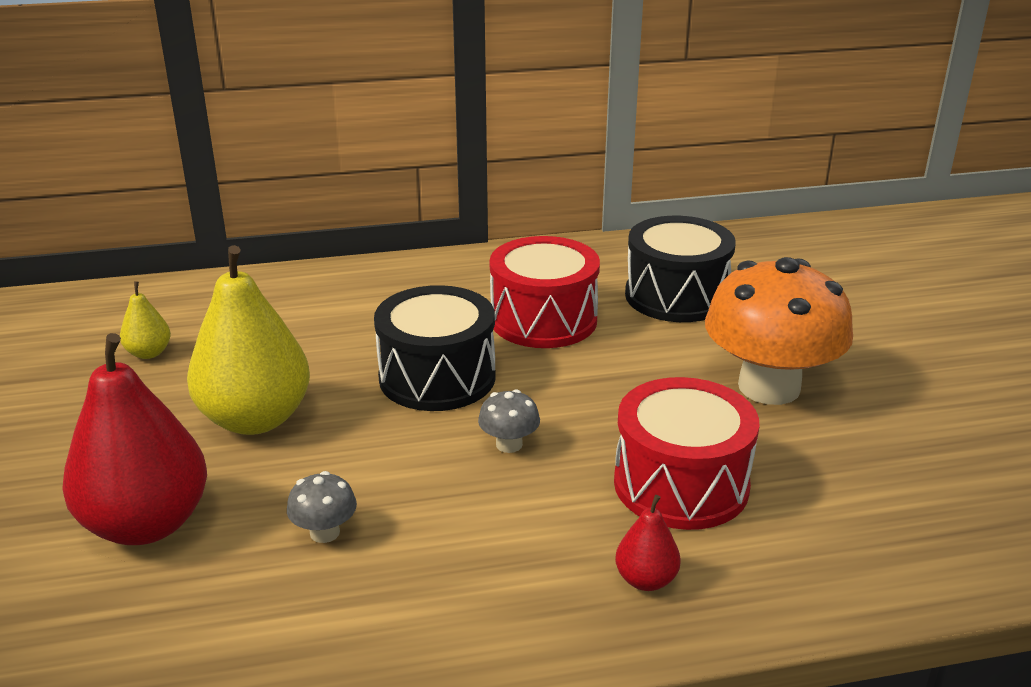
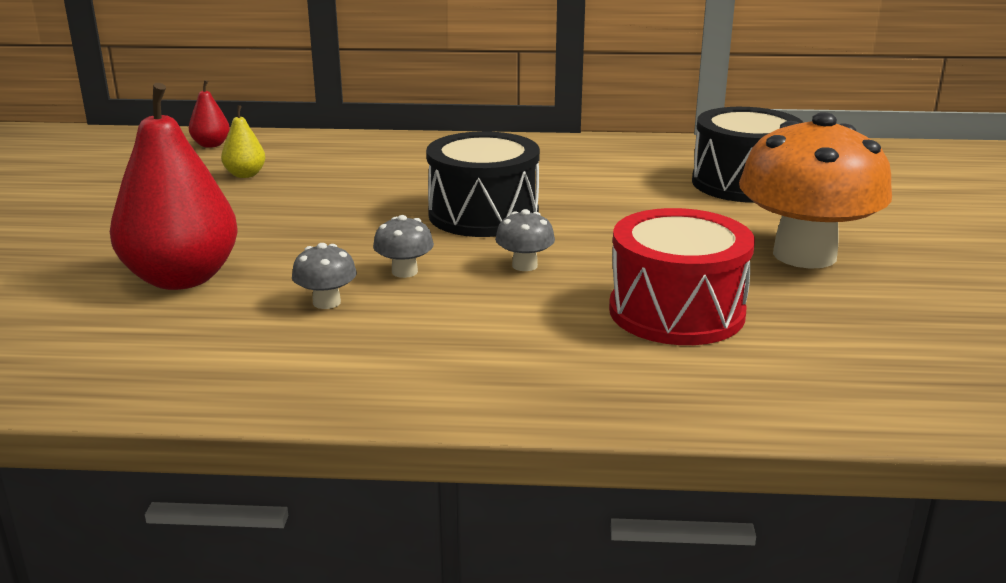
camera: 15 degrees right, 5 degrees down
(255, 419) = (309, 224): yellow pear -> none
(389, 473) = (404, 272): none -> grey mushroom
(543, 320) = (604, 187): red drum -> none
(646, 580) = (604, 373): red pear -> red pear (211, 145)

